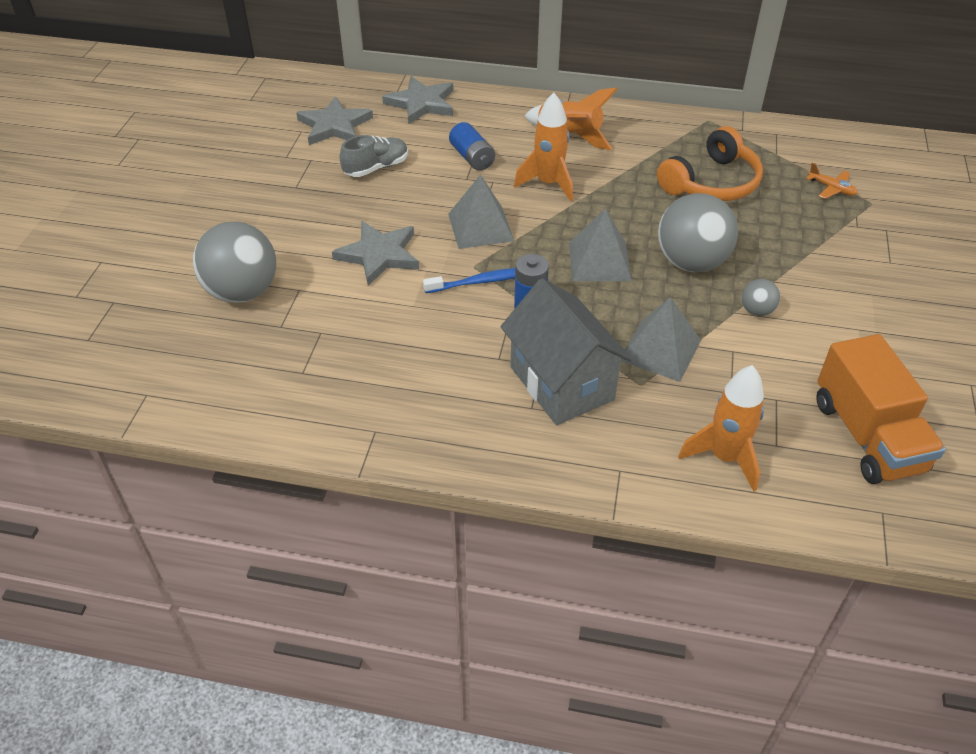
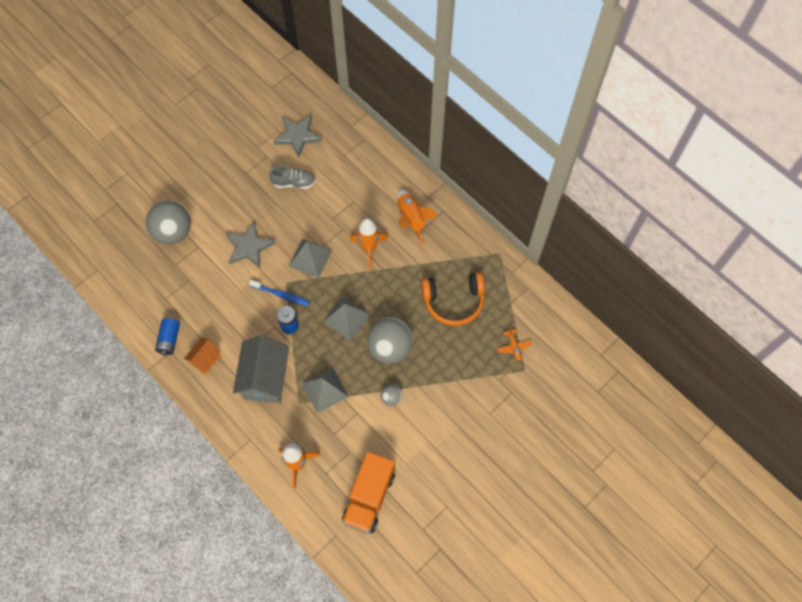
camera: 35 degrees right, 20 degrees up
(421, 103) = (356, 144): grey star -> none
(443, 410) = (205, 359): none -> orange house
(472, 158) = (347, 204): blue battery -> blue battery (169, 340)

